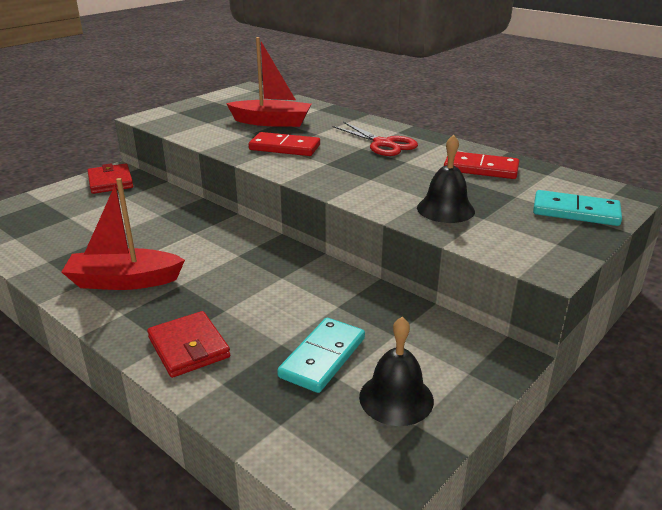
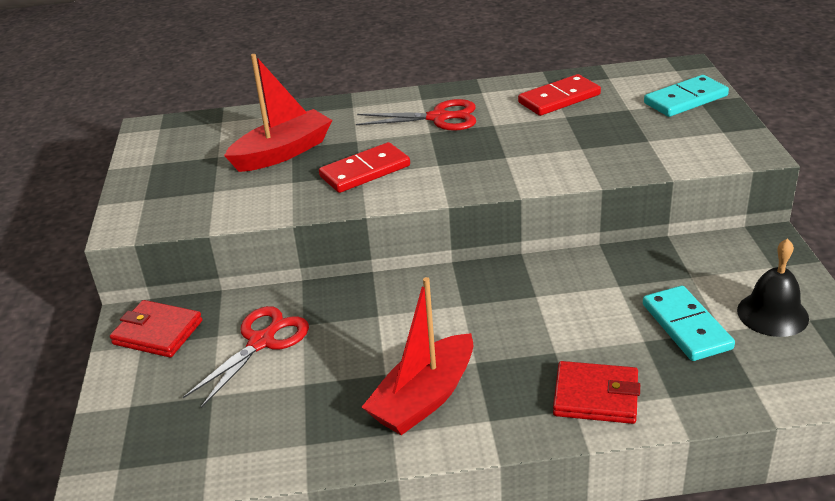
camera: 45 degrees left, 5 degrees up
(130, 210) = (261, 342): none -> red scissors
(445, 209) = (612, 149): black bell -> none

